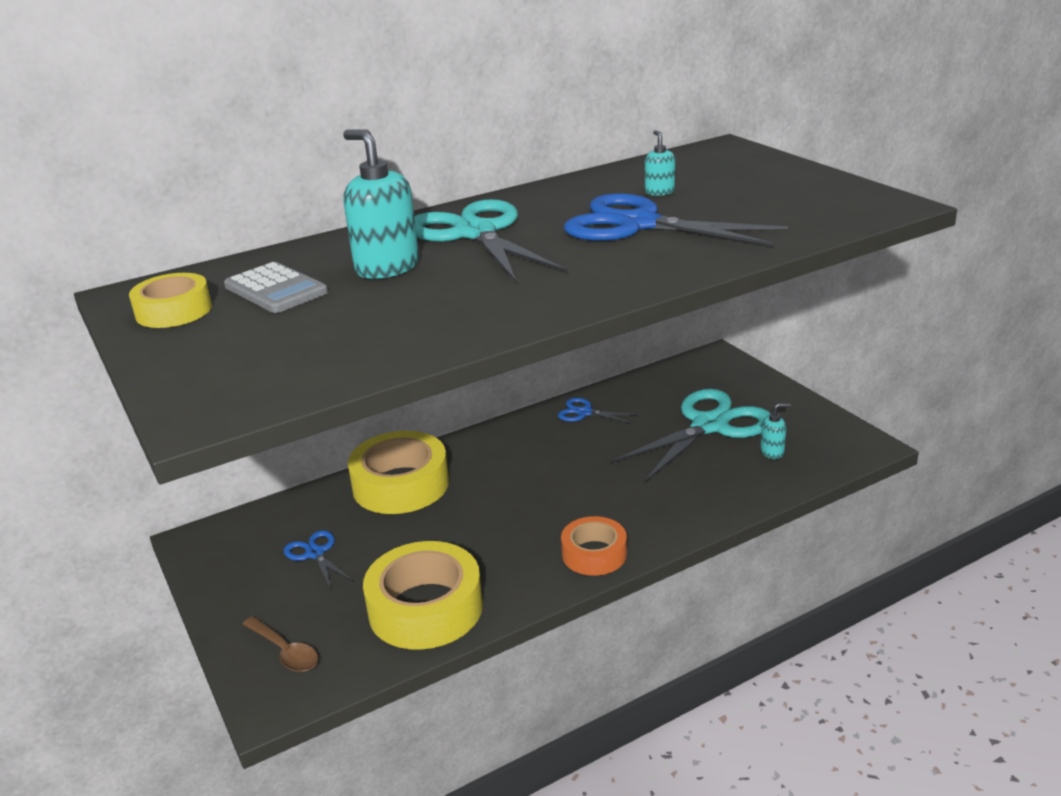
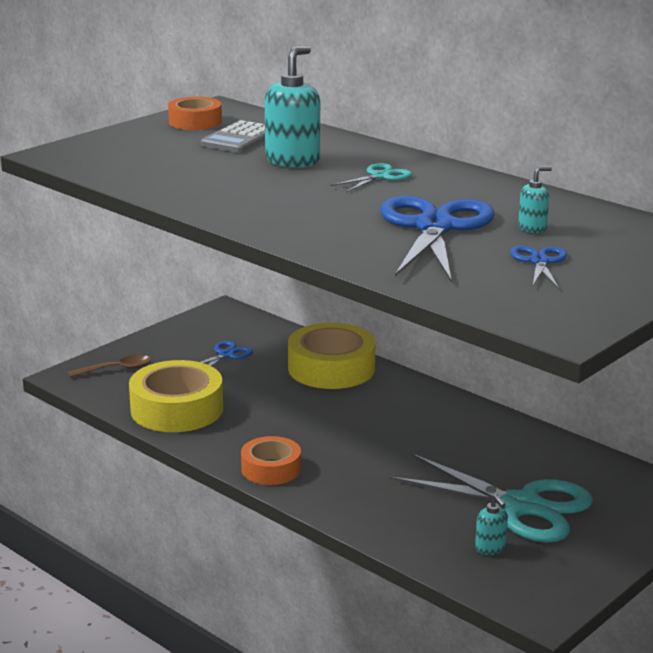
camera: 70 degrees right, 5 degrees down
(174, 311) = (195, 122): yellow tape -> orange tape
(285, 651) = (116, 369): brown spoon -> brown spoon turned 135 degrees counterclockwise
(476, 233) = (380, 176): turquoise scissors -> turquoise scissors, size x0.46
(585, 412) = (502, 433): blue scissors -> blue scissors (539, 261)

